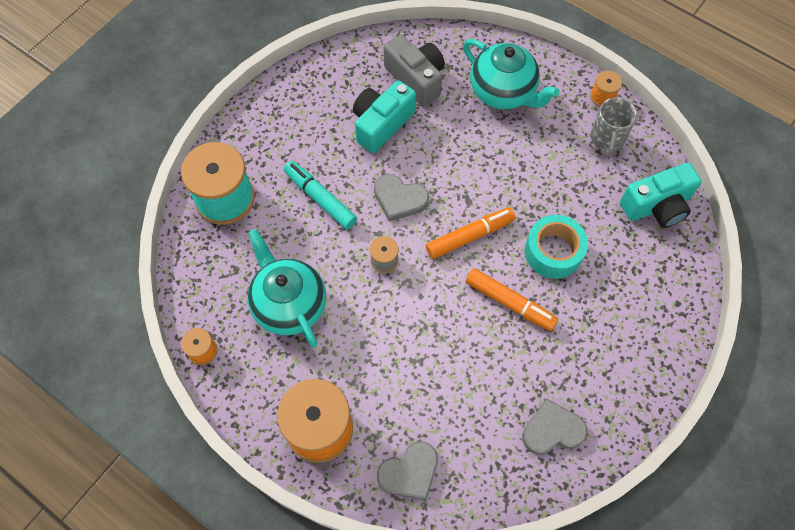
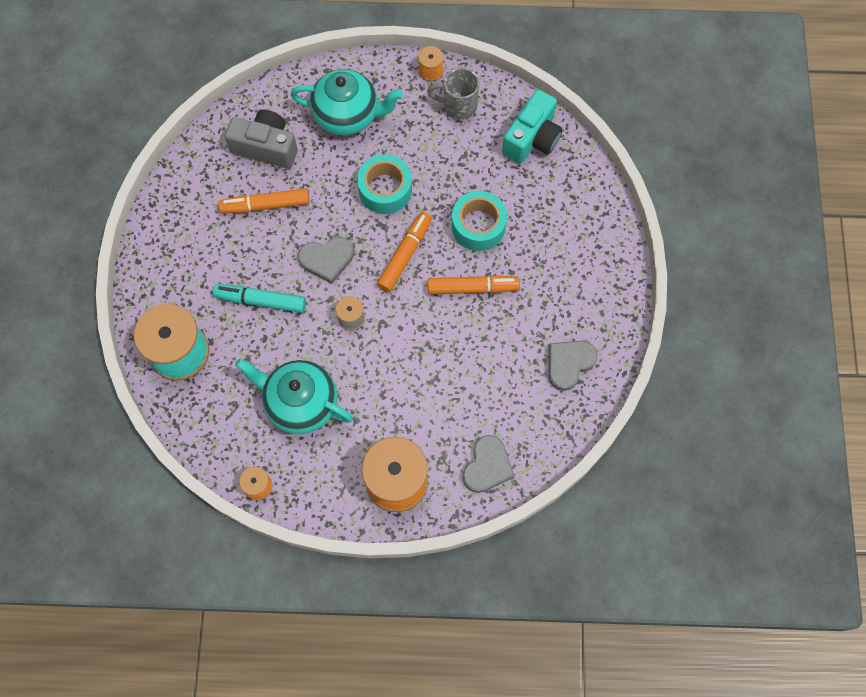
camera: 35 degrees left, 5 degrees up
(381, 124) = (265, 205): turquoise camera -> orange marker
(492, 171) = (385, 190): none -> turquoise tape
(607, 139) = (458, 106): grey mug -> grey mug turned 120 degrees clockwise

